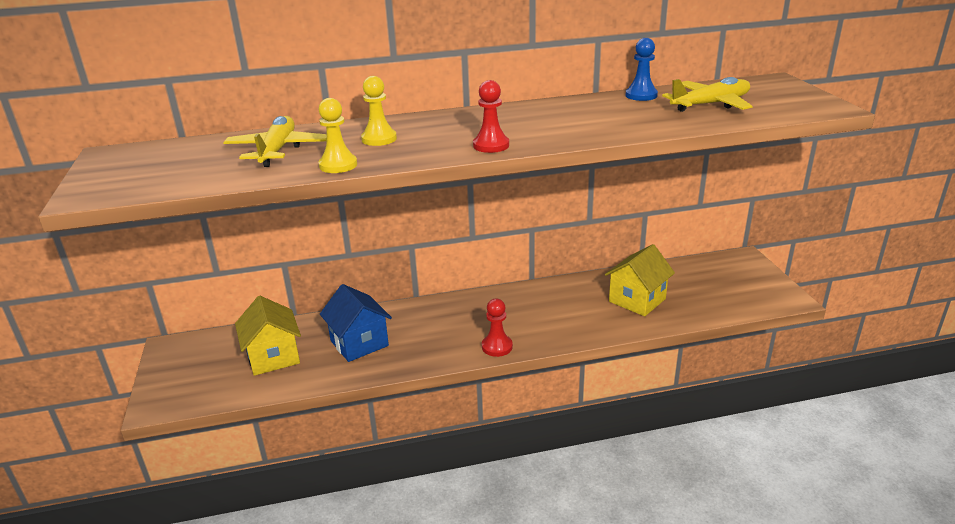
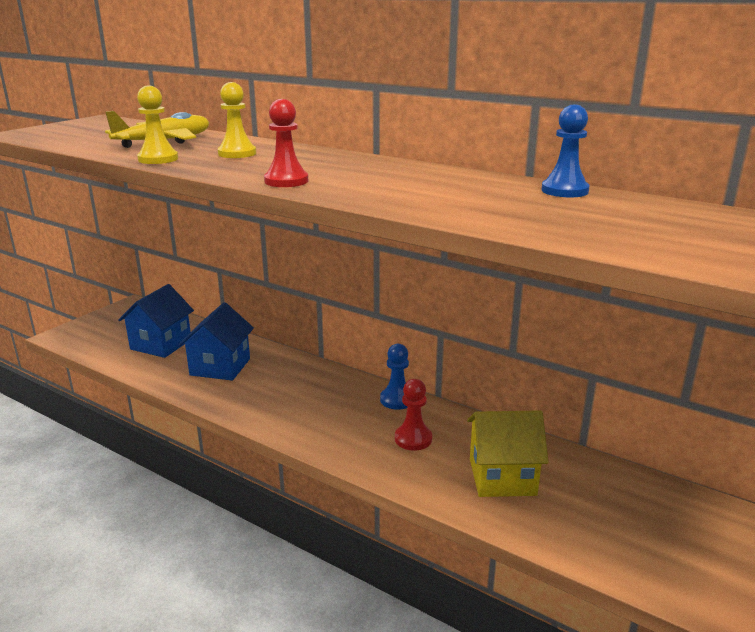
camera: 45 degrees right, 5 degrees down
(273, 357) = (161, 344): yellow house -> blue house
(497, 347) = (298, 432): red pawn -> red pawn (413, 439)
(515, 294) = (397, 400): none -> blue pawn
(711, 104) = (620, 221): yellow plane -> none

